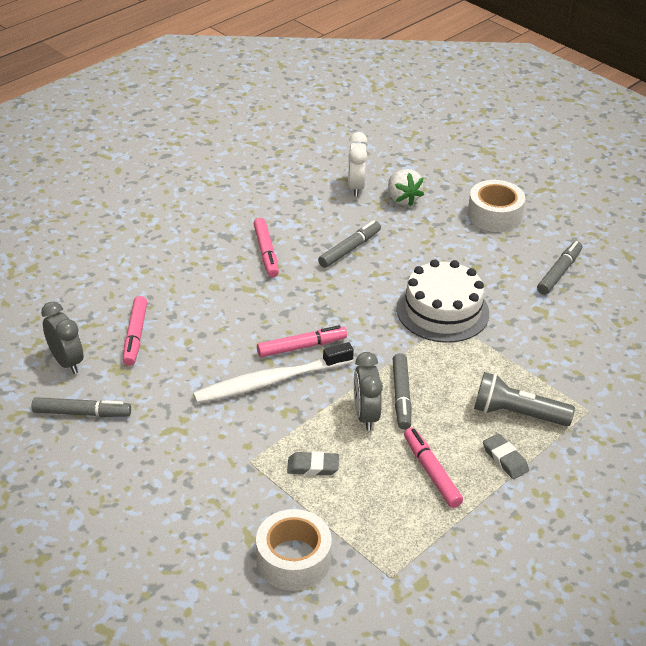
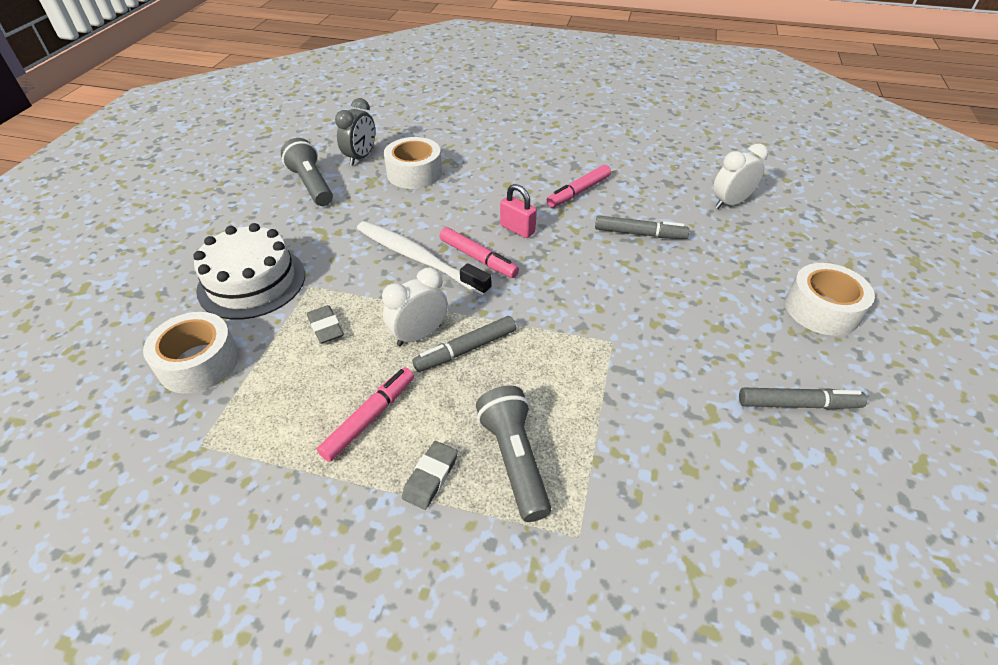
camera: 60 degrees right, 5 degrees up
(82, 413) = (311, 185): grey marker -> grey flashlight
(135, 336) = (414, 173): pink marker -> white tape
(284, 309) = (517, 229): none -> pink padlock
(366, 415) = (419, 335): grey clock -> white clock
(402, 199) = (754, 236): white strawberry -> none
(442, 311) = (621, 330): white cake -> white cake (252, 282)

